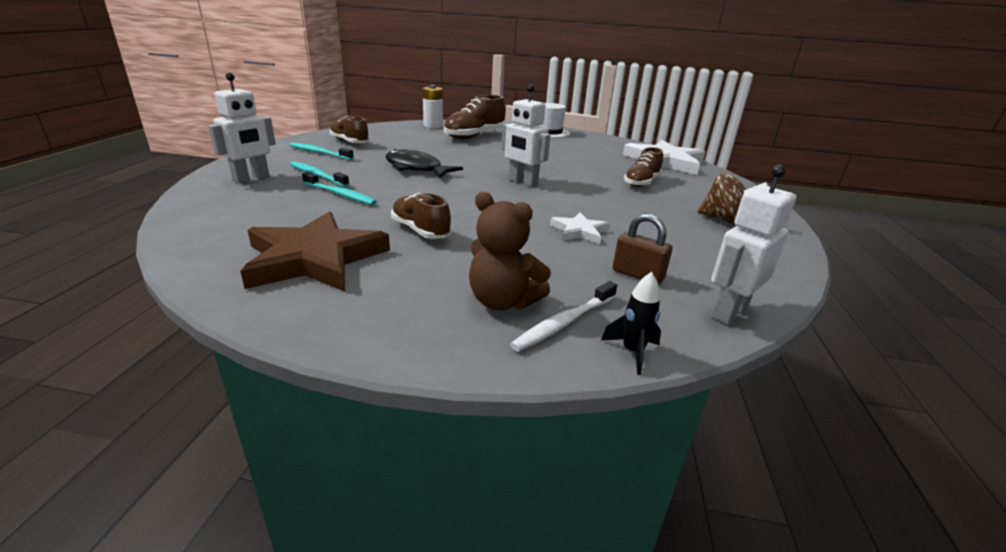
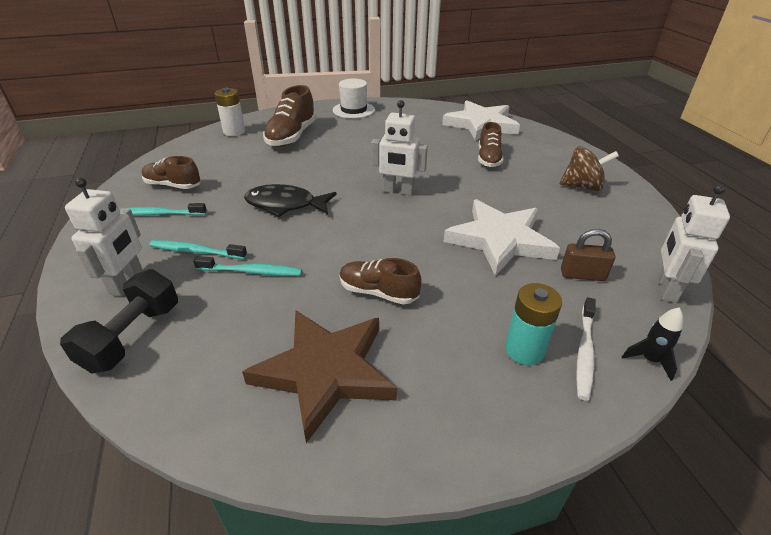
camera: 25 degrees left, 10 degrees up
(217, 202) = (132, 336): none -> black dumbbell
(503, 301) = (524, 350): brown teddy bear -> turquoise battery
(579, 231) = (500, 240): white star -> white star, size x2.00

